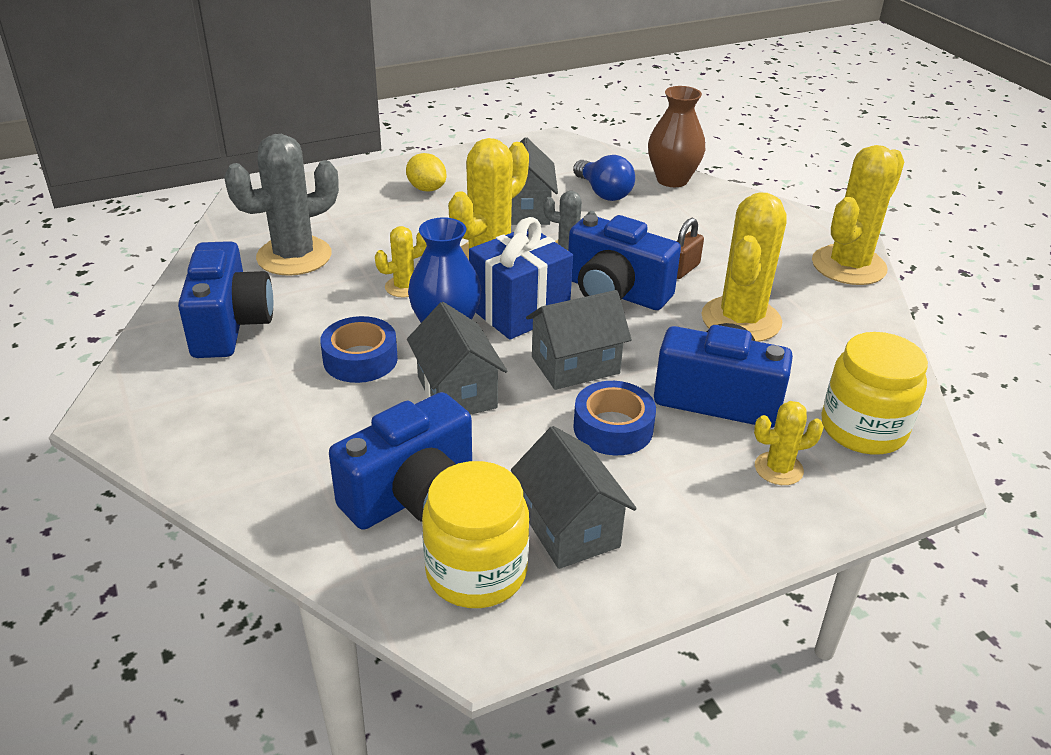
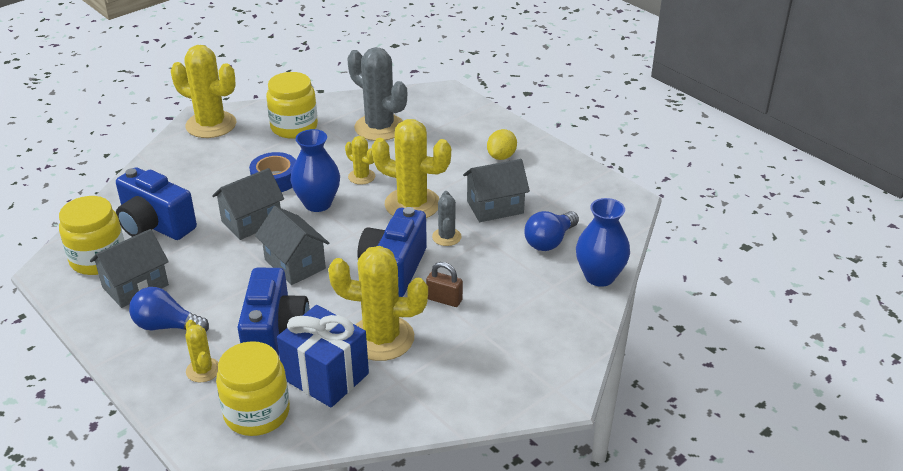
camera: 75 degrees right, 0 degrees up
(230, 325) = (294, 127): blue camera -> yellow jar
(519, 311) = (351, 229): blue gift -> blue gift (326, 376)
(613, 428) = (230, 290): blue tape -> none
(672, 180) = (599, 276): brown vase -> blue vase
(677, 498) = (166, 326): none -> blue light bulb
(848, 266) = (499, 400): yellow cactus -> yellow cactus (211, 125)

